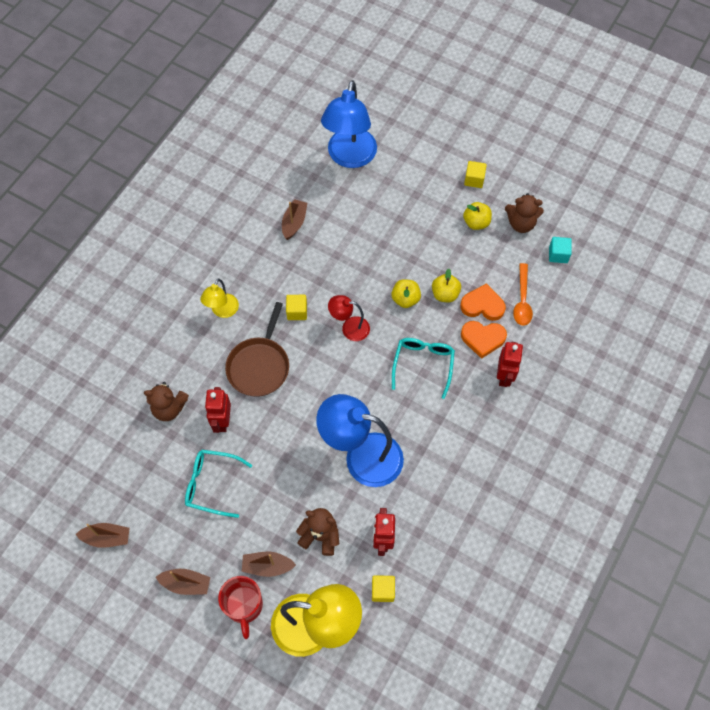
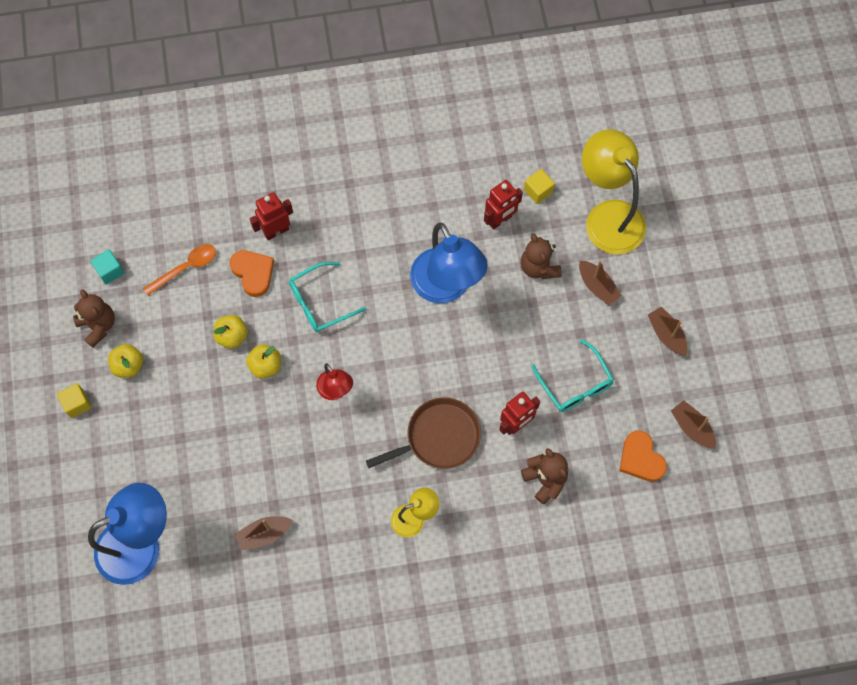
camera: 130 degrees left, 5 degrees up
(244, 606) = (641, 278): red mug -> none
(297, 311) = (358, 450): yellow cube -> none
(482, 305) = (218, 297): orange heart -> orange heart (641, 459)

